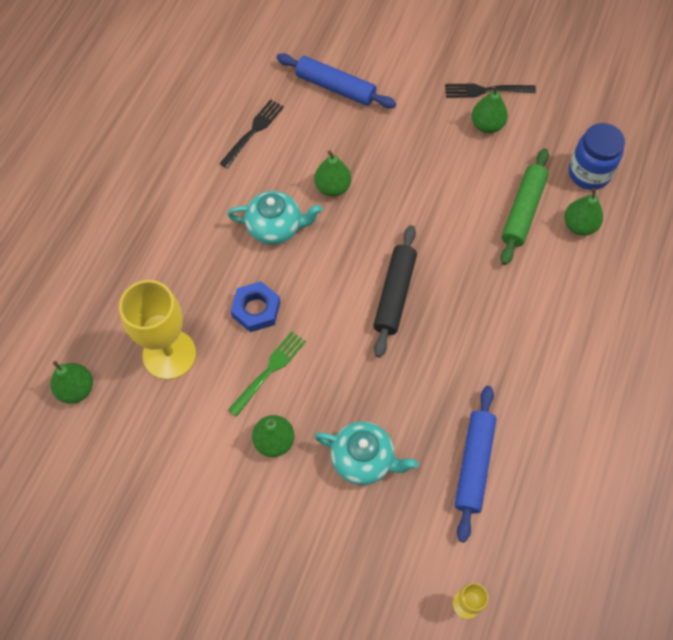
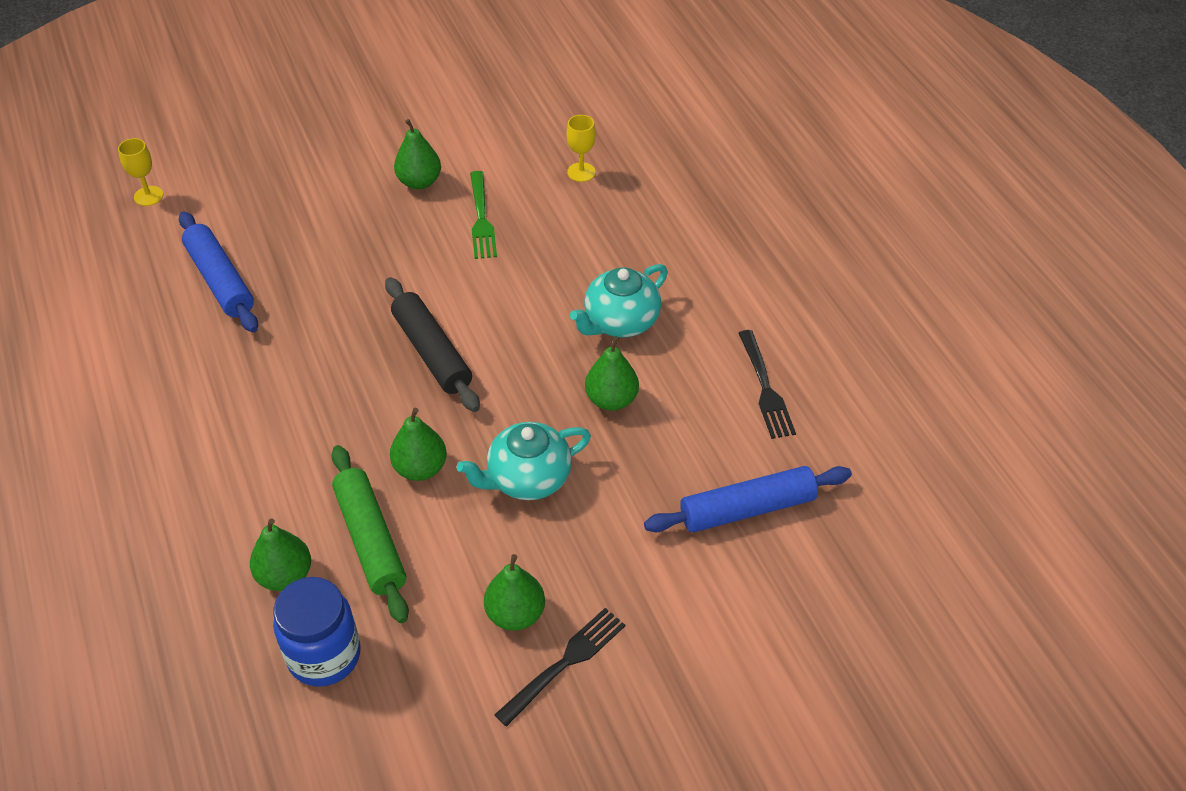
camera: 135 degrees right, 15 degrees down
(76, 389) = (621, 107): green pear -> green pear (420, 468)
(169, 354) = (581, 172): yellow goblet -> yellow goblet, size x0.46
(256, 309) = (550, 249): blue nut -> none
(363, 459) = (327, 220): turquoise teapot -> turquoise teapot (527, 478)

